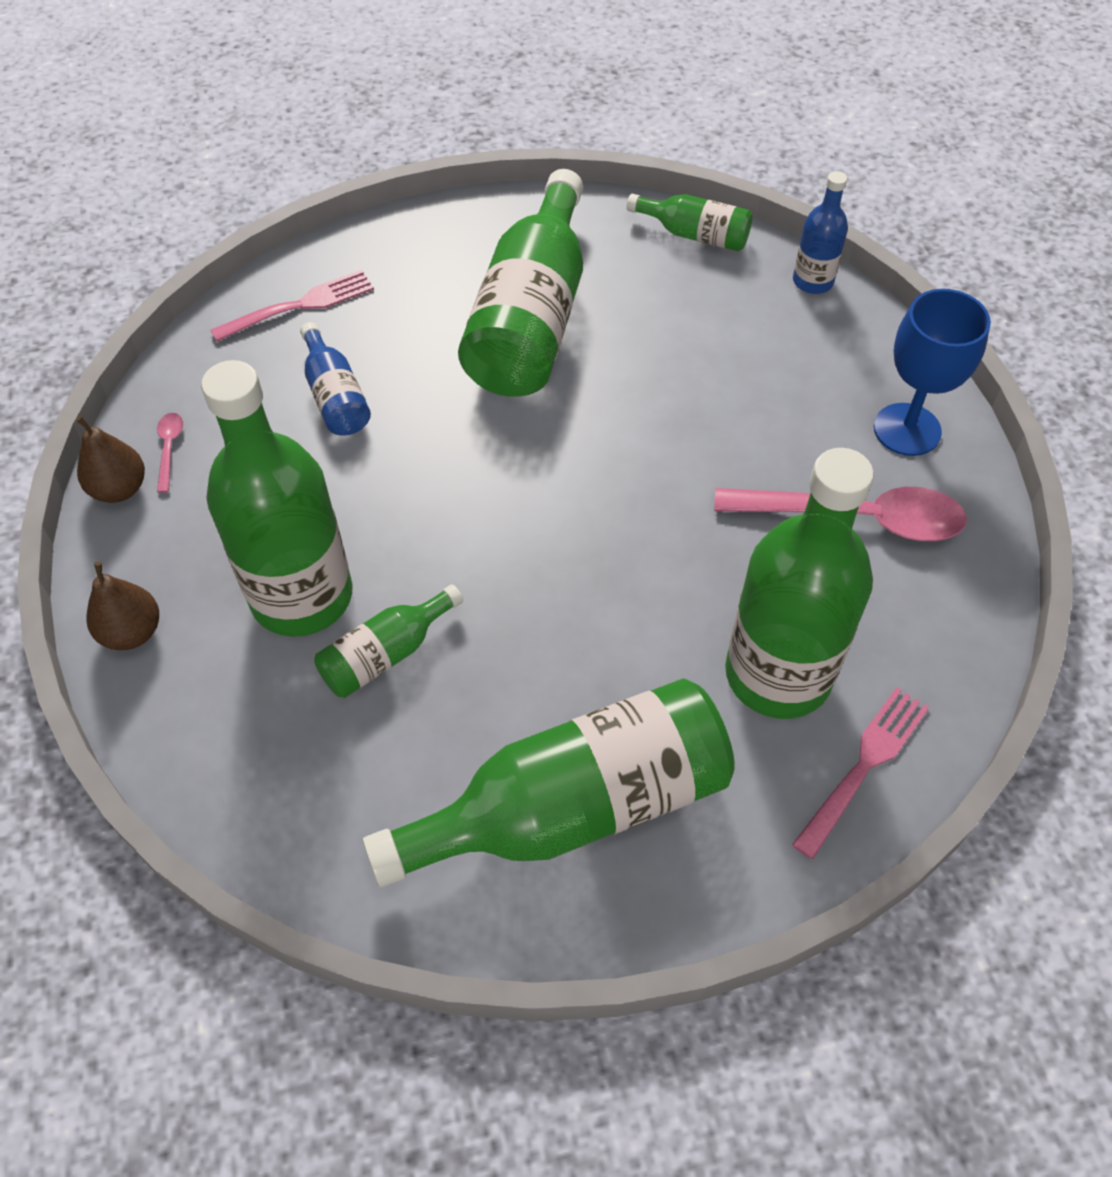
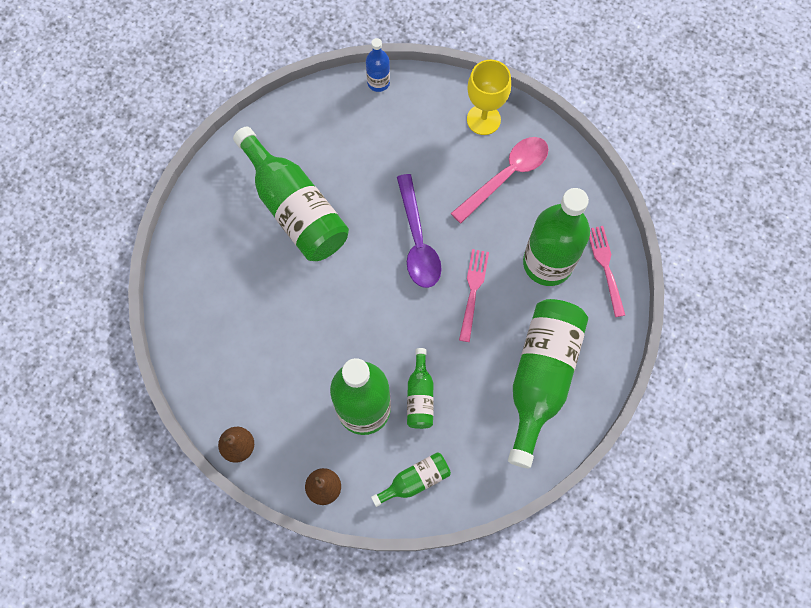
camera: 50 degrees left, 15 degrees up
(169, 449) = (233, 411): pink spoon -> none
(300, 306) = (195, 298): pink fork -> pink fork (473, 291)
(335, 396) = (266, 321): blue bottle -> none
(631, 481) = (417, 241): none -> purple spoon
(695, 235) = (308, 103): green bottle -> green bottle (415, 480)
(907, 429) = (483, 119): blue goblet -> yellow goblet

